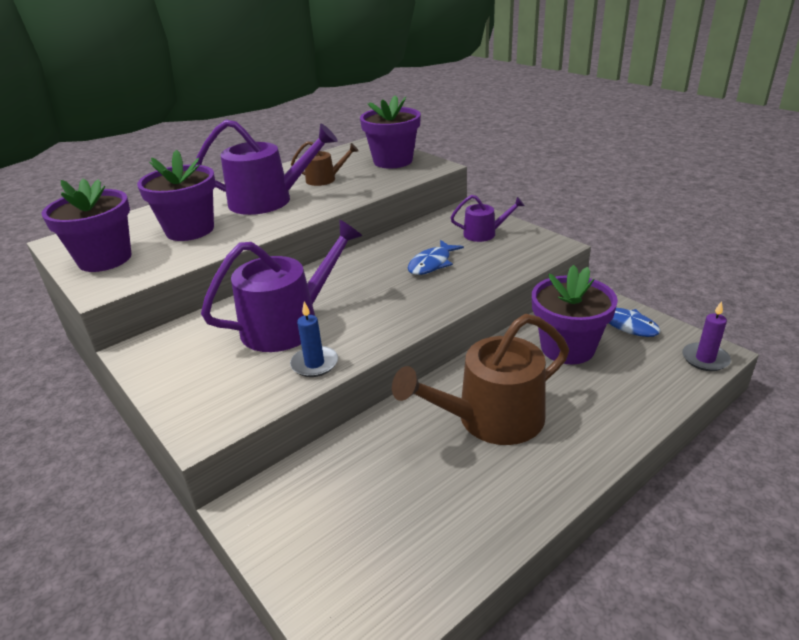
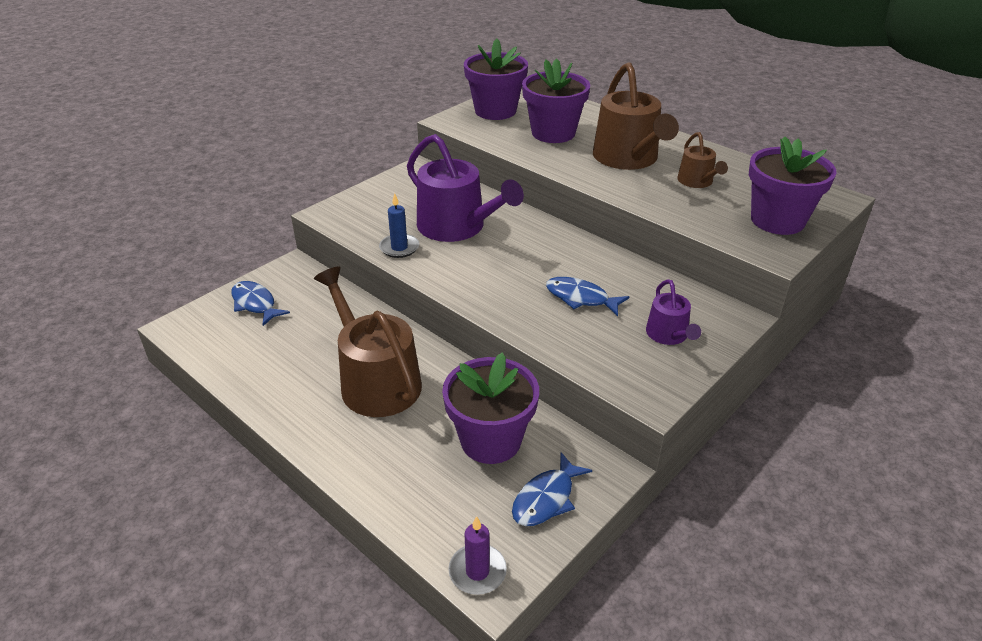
camera: 80 degrees right, 5 degrees up
(268, 200) = (628, 158): purple watering can -> brown watering can
(324, 545) = (255, 304): none -> blue fish

